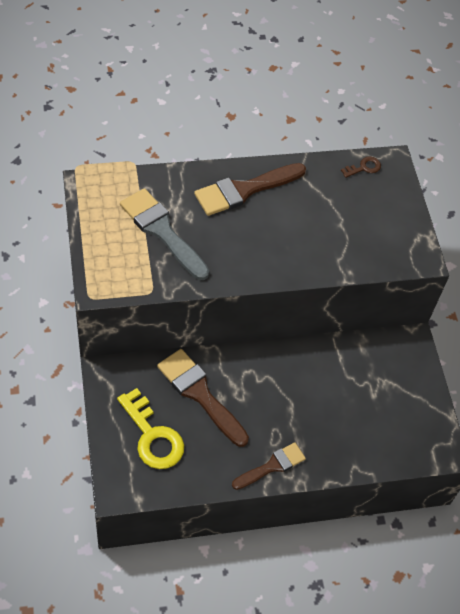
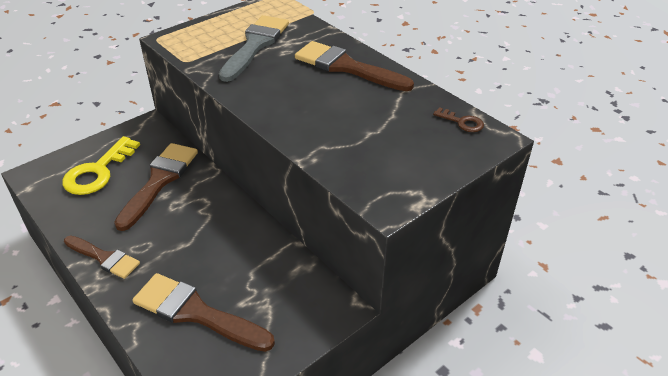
camera: 65 degrees right, 15 degrees down
(366, 426) = (196, 313): none -> brown brush

